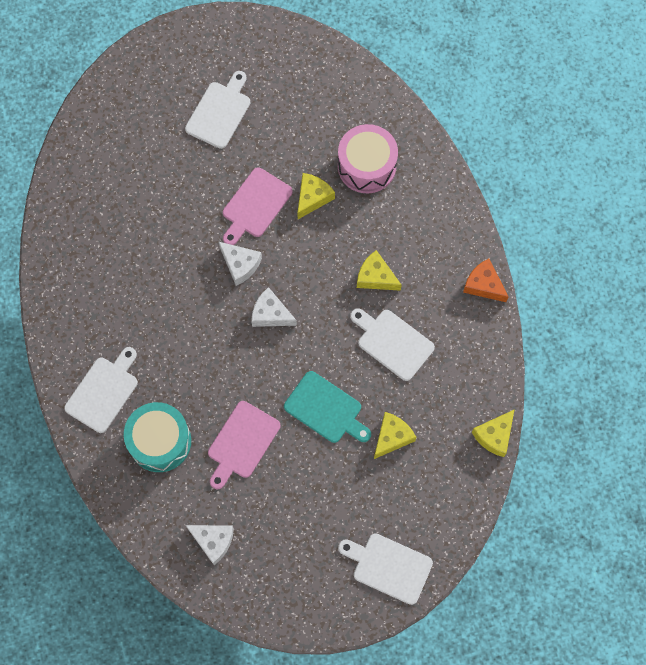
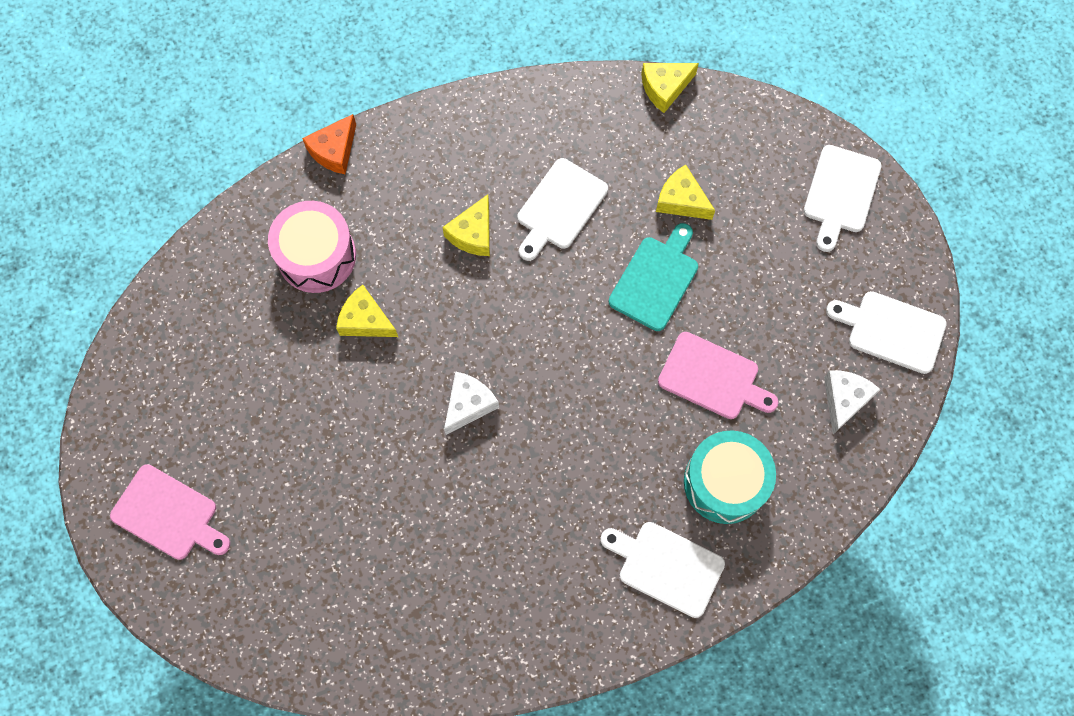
camera: 95 degrees left, 0 degrees up
(219, 112) = (240, 457): white cutting board -> white cutting board (891, 331)
(255, 205) = (381, 393): pink cutting board -> pink cutting board (169, 514)
(270, 314) = (535, 359): white cheese -> none
(483, 285) = (473, 108): orange cheese -> orange cheese (334, 151)
(494, 435) = (664, 88): yellow cheese -> yellow cheese turned 120 degrees clockwise

